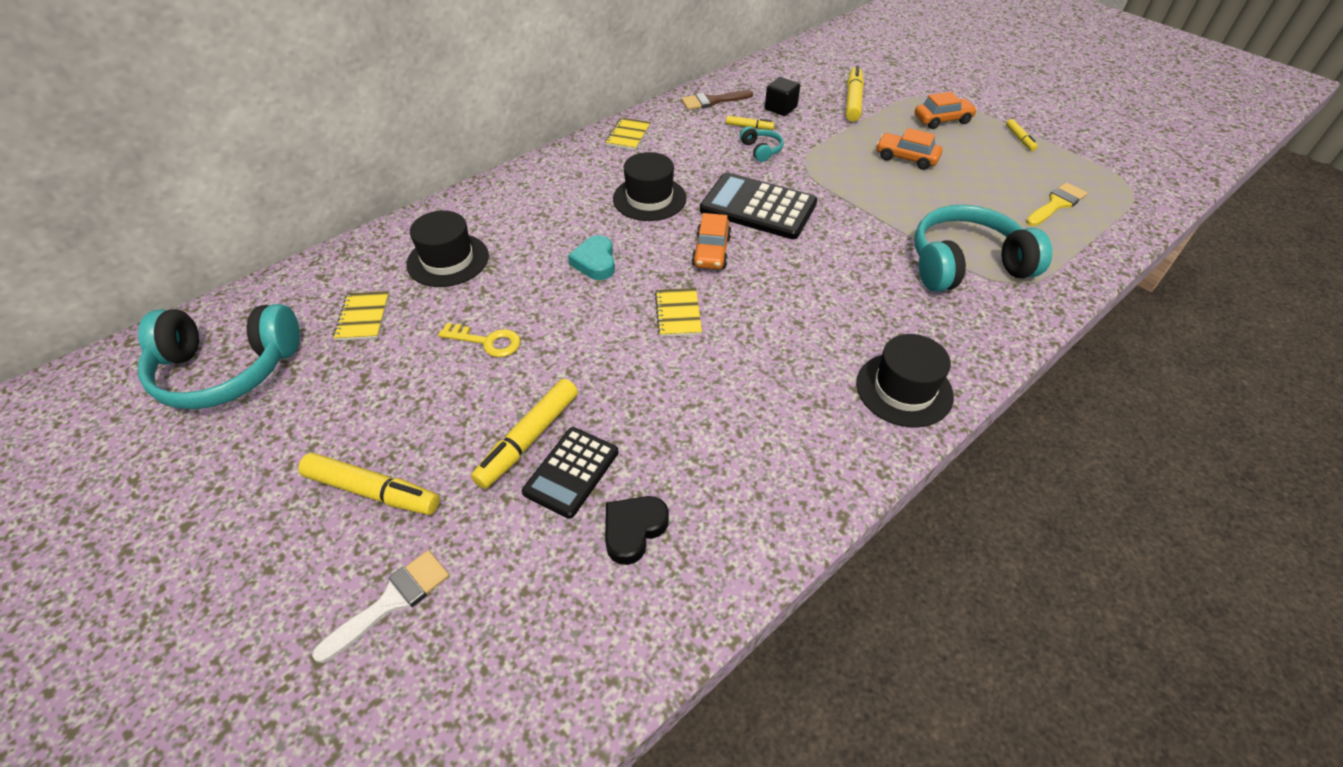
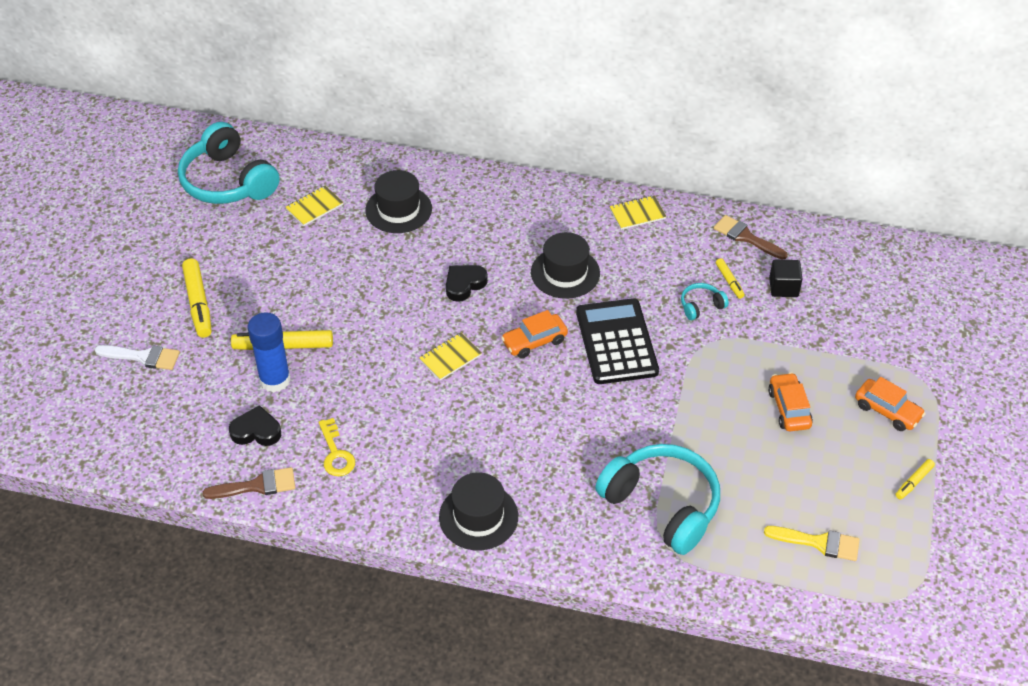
camera: 55 degrees right, 0 degrees up
(487, 341) = (343, 277): yellow key -> yellow key (336, 453)
(571, 472) = (275, 380): black calculator -> blue glue stick
(595, 262) = (464, 284): turquoise heart -> black heart
(721, 573) = (257, 486): none -> brown brush
(761, 150) = (701, 306): turquoise headphones -> turquoise headphones turned 150 degrees counterclockwise
(853, 101) = (853, 332): yellow marker -> none

